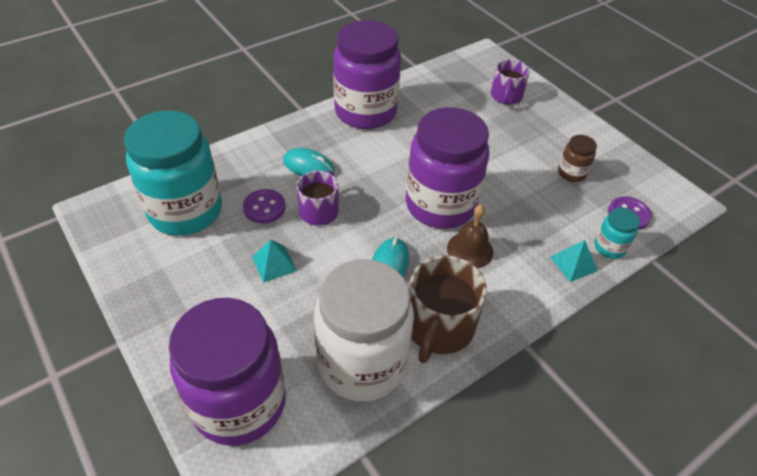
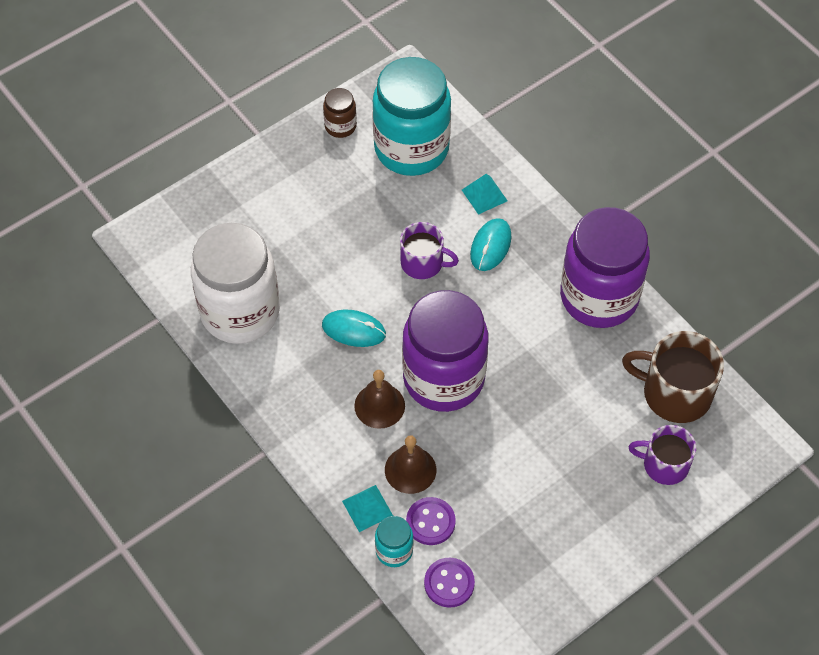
camera: 90 degrees right, 10 degrees up
(239, 403) = (202, 227): purple jar -> none
(264, 207) = (423, 213): purple button -> purple button (430, 522)
(274, 263) = (349, 232): turquoise pyramid -> turquoise pyramid (484, 195)
(438, 327) = (280, 374): brown mug -> brown mug (675, 393)
(531, 232) = (410, 470): none -> brown bell
(571, 173) = (515, 528): brown jar -> brown jar (340, 126)

